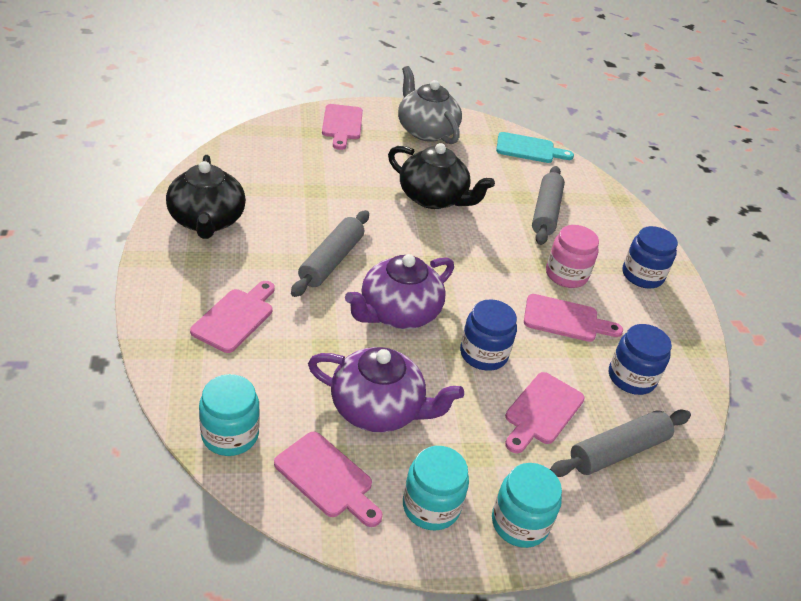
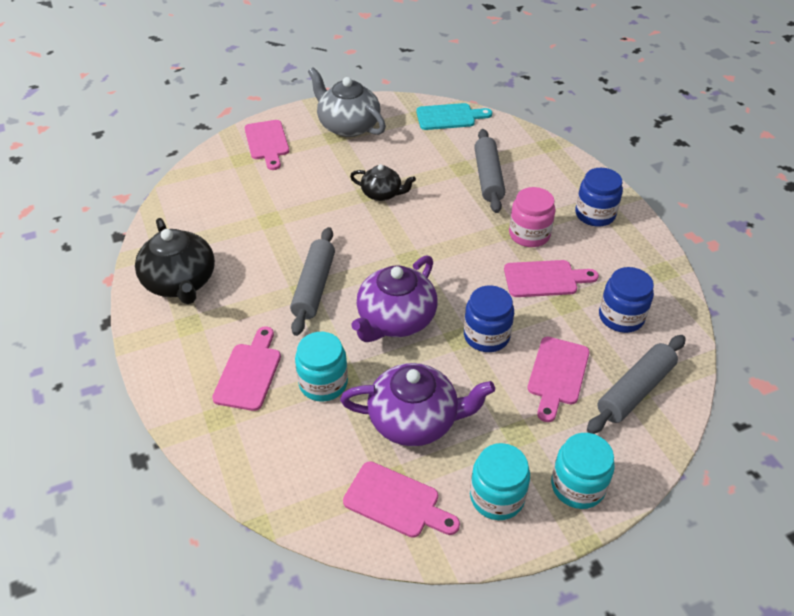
camera: 10 degrees left, 5 degrees up
(230, 434) = (292, 490): turquoise jar -> turquoise jar (323, 383)
(433, 198) = (382, 194): black teapot -> black teapot, size x0.59

